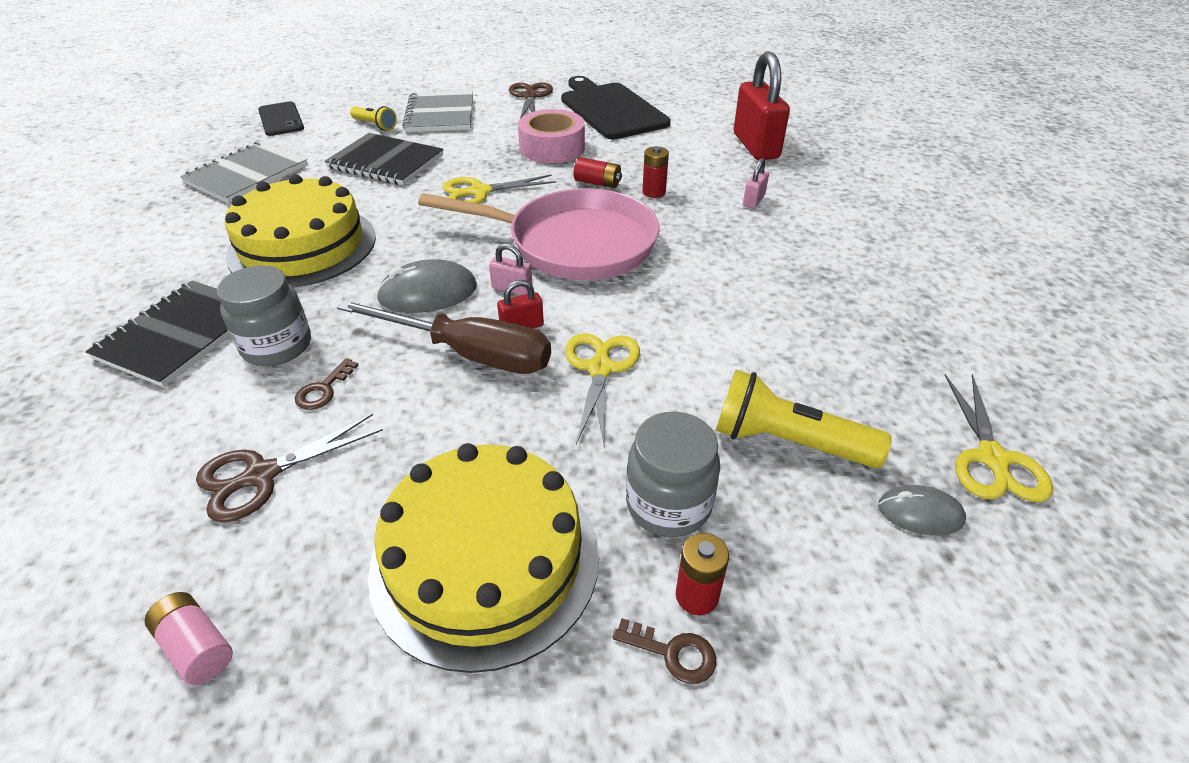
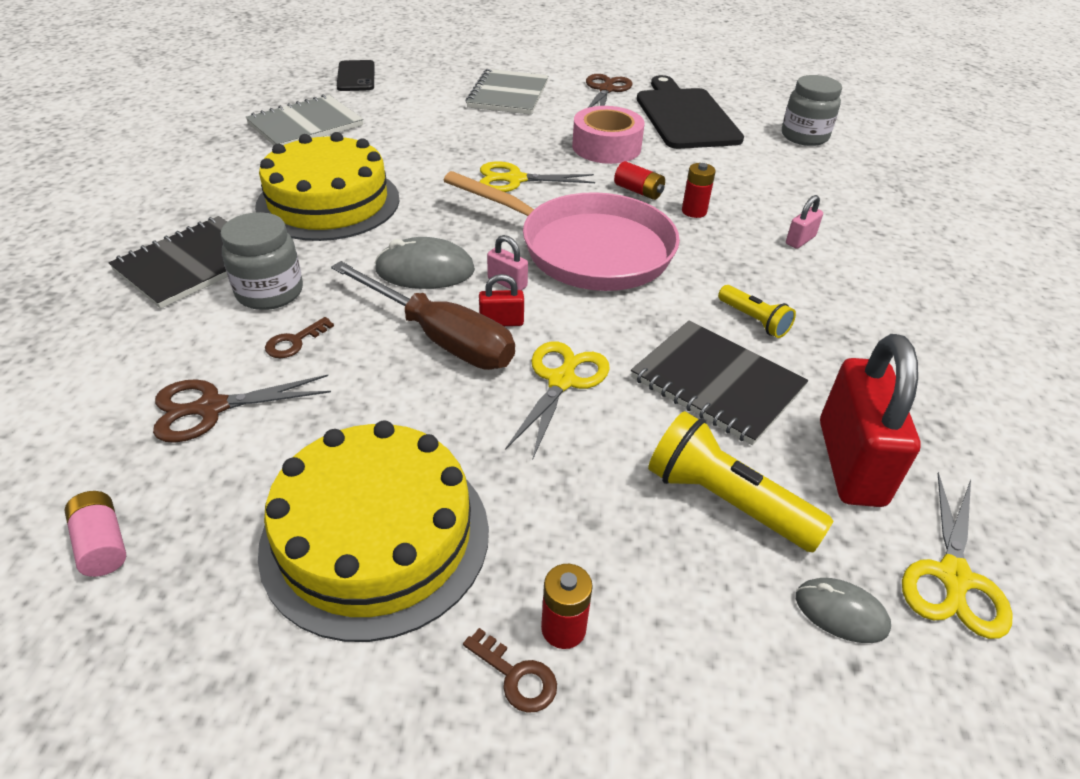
camera: 15 degrees right, 0 degrees up
(375, 125) = (441, 96): yellow flashlight -> yellow flashlight (754, 320)
(386, 162) = (436, 134): black notebook -> black notebook (717, 383)
(668, 504) = (573, 532): grey jar -> grey jar (804, 136)
(755, 146) = (828, 181): red padlock -> red padlock (850, 463)

